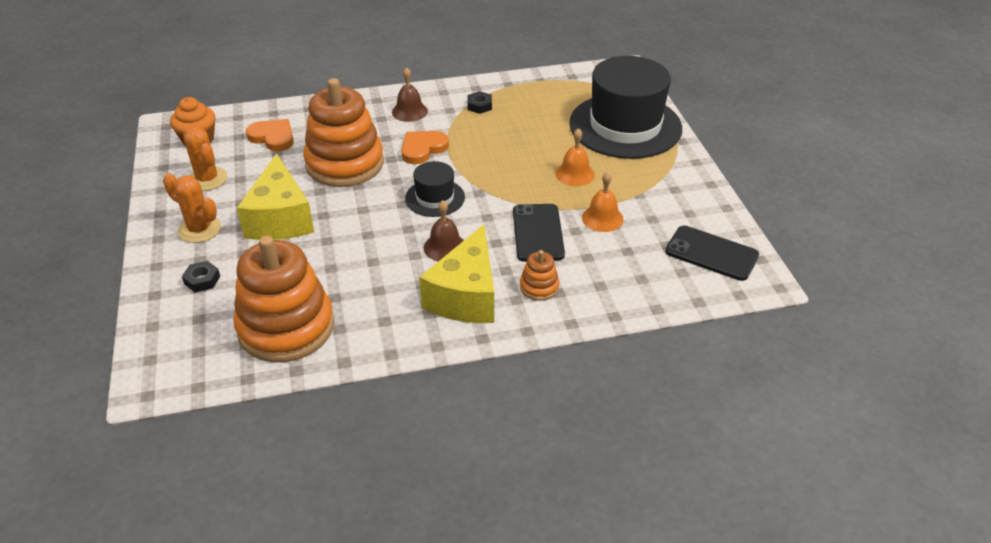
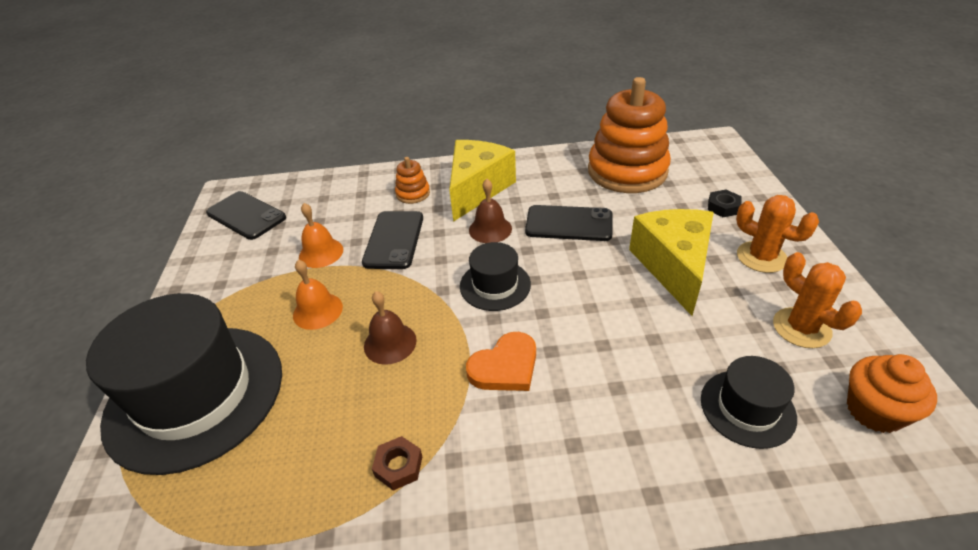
camera: 170 degrees left, 0 degrees up
(273, 137) = (747, 408): orange heart -> black hat
(345, 164) = (615, 344): orange stacking toy -> none
(366, 256) = (569, 223): none -> black phone
(409, 111) = (524, 460): brown bell -> brown bell (390, 343)
(479, 106) = (398, 466): black nut -> brown nut

